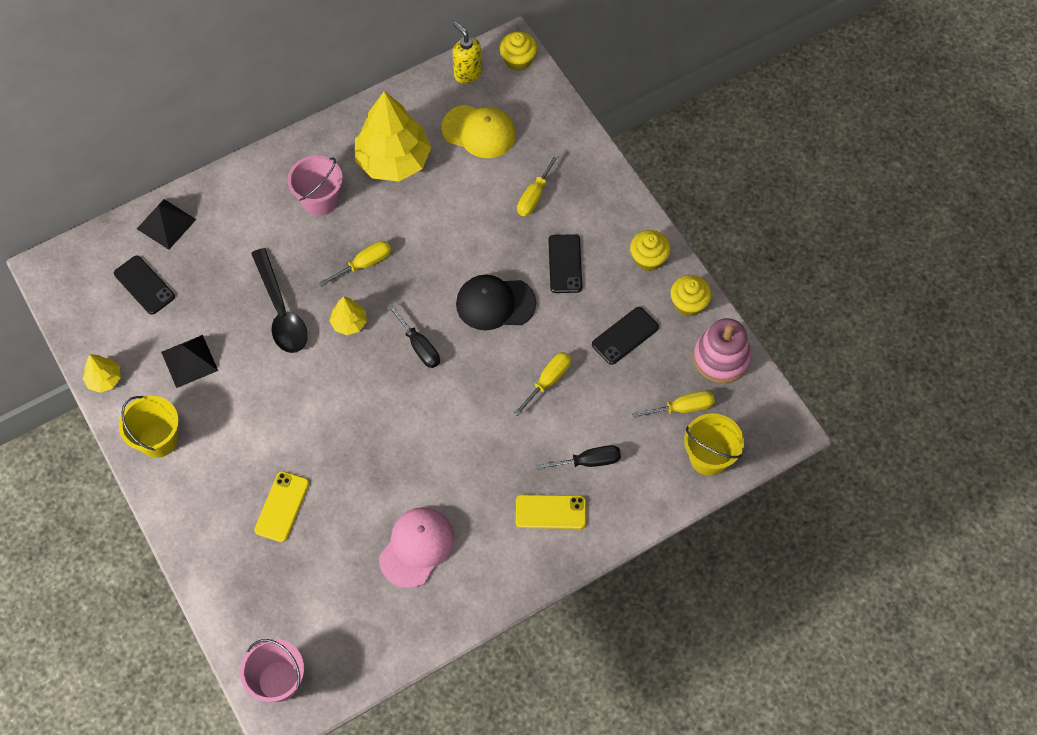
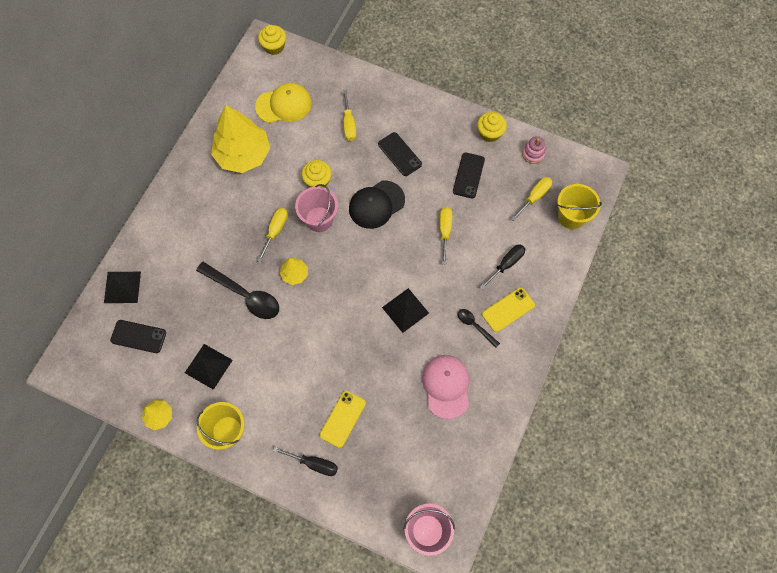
camera: 35 degrees left, 5 degrees up
(282, 506) = (342, 419): yellow phone -> yellow phone turned 45 degrees clockwise
(319, 200) = (215, 208): pink bucket -> pink bucket (319, 219)
(419, 346) = (350, 261): black screwdriver -> black screwdriver (314, 464)
(437, 437) = (405, 310): none -> black pyramid
(467, 73) = (248, 73): yellow soap dispenser -> none
(499, 505) = (475, 326): none -> black spoon
(648, 258) = (446, 121): yellow cupcake -> yellow cupcake (317, 181)
(721, 358) = (533, 154): pink stacking toy -> pink stacking toy, size x0.57

